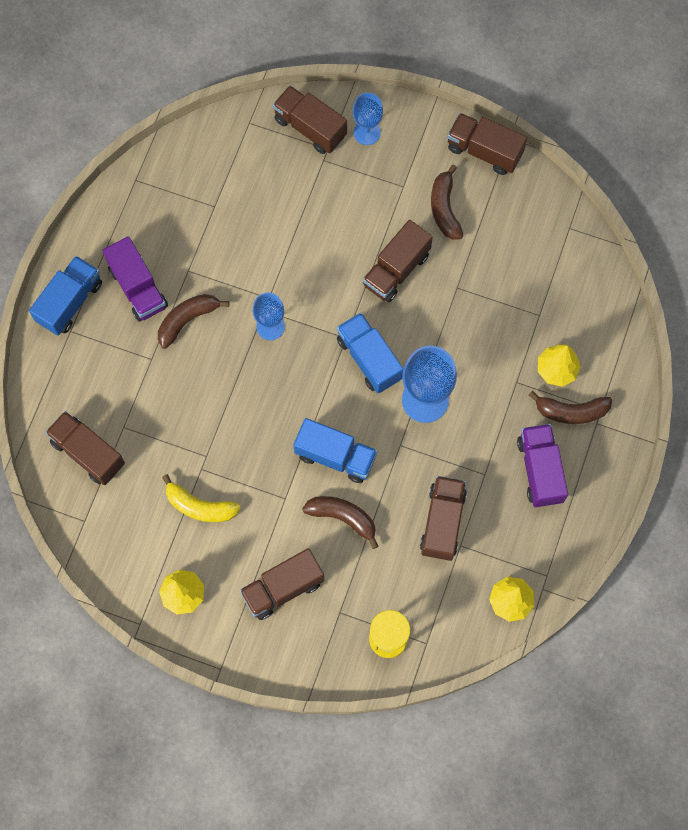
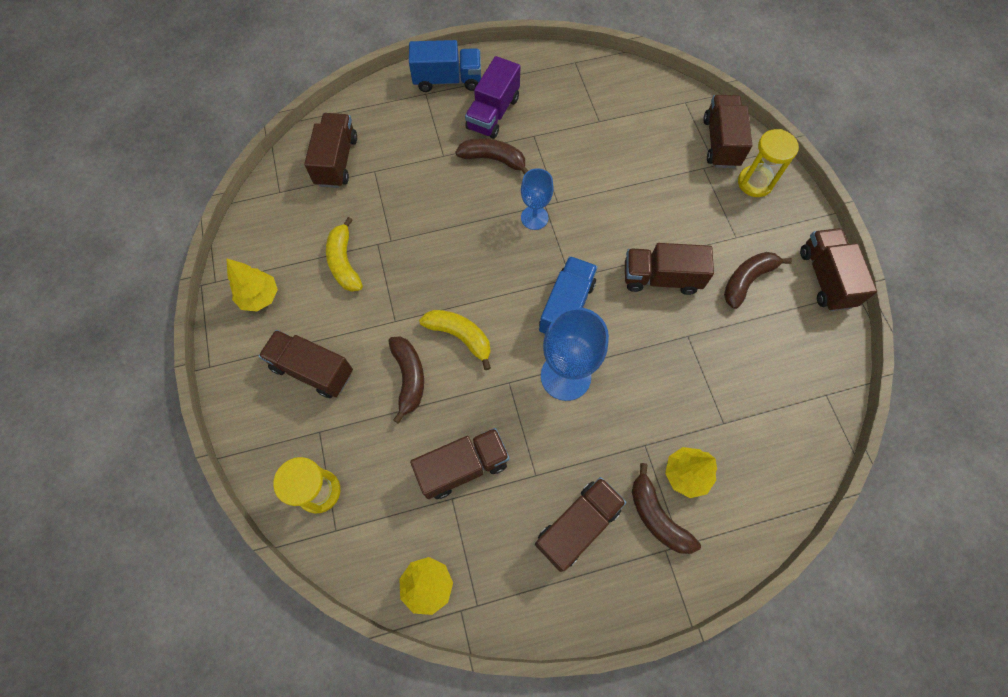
camera: 55 degrees right, 5 degrees down
(335, 456) = (460, 336): blue truck -> yellow banana
(367, 132) = (755, 183): blue goblet -> yellow hourglass
(540, 470) = (577, 525): purple truck -> brown truck

